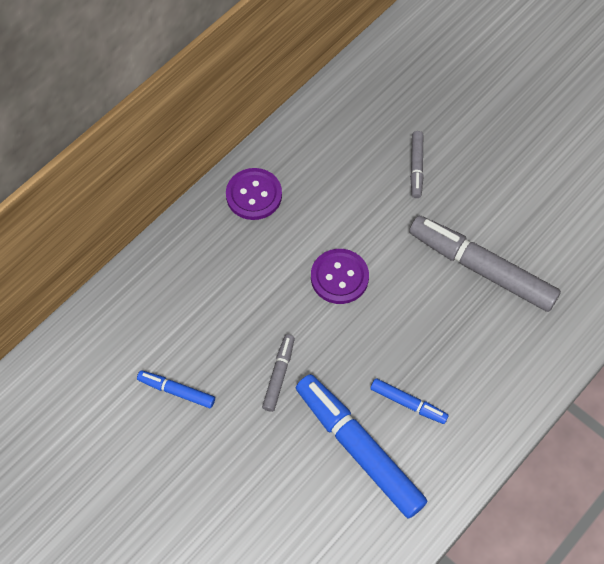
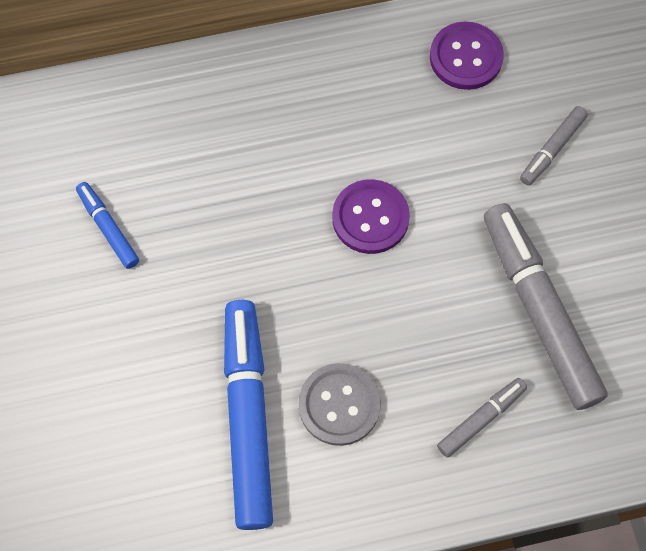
camera: 35 degrees right, 5 degrees up
(254, 195) = (346, 70): purple button -> purple button (465, 57)
(279, 375) = (225, 281): grey marker -> grey marker (481, 419)
(408, 403) = (339, 405): blue marker -> grey button

